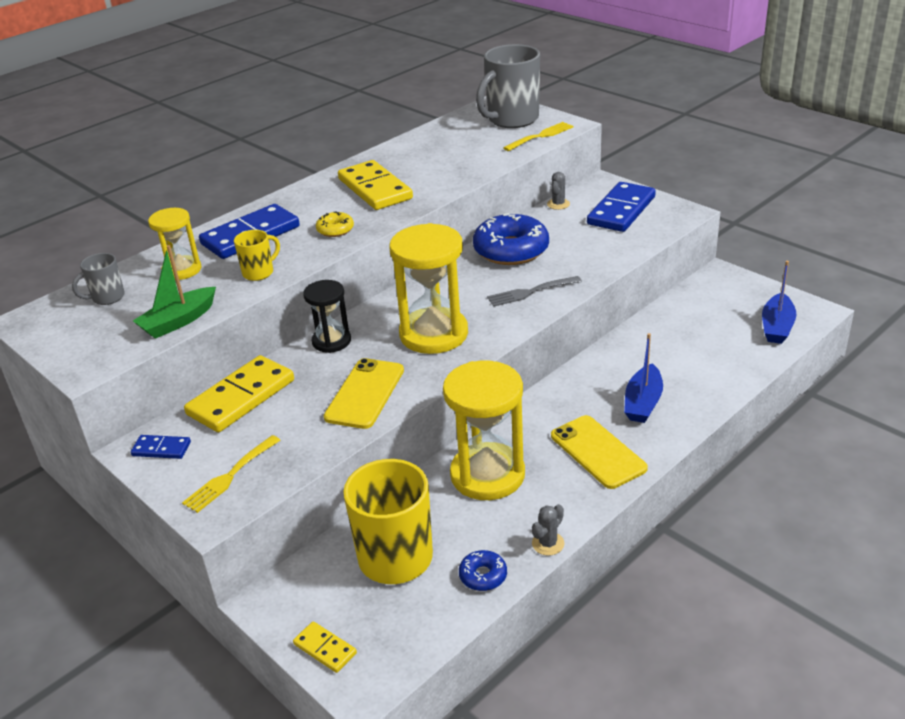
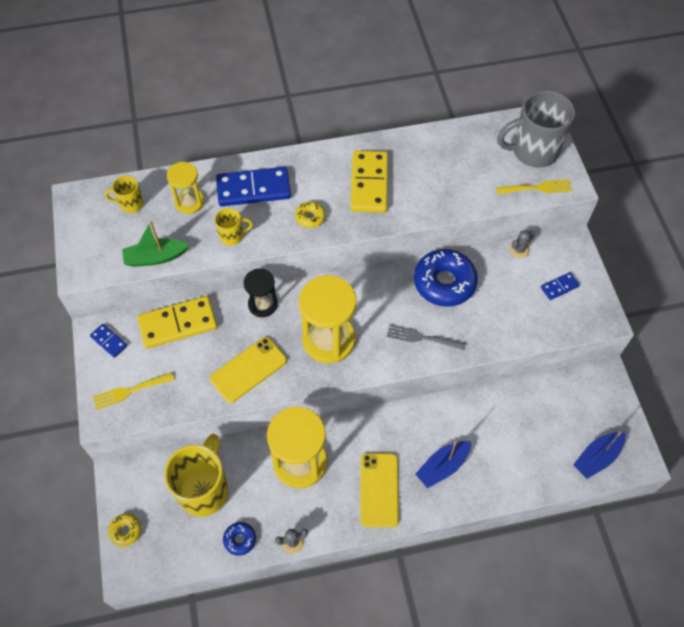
camera: 30 degrees right, 25 degrees up
(107, 298) = (130, 204): grey mug -> yellow mug
(325, 649) = (126, 531): yellow domino -> yellow donut
(621, 210) = (559, 287): blue domino -> blue domino, size x0.49

